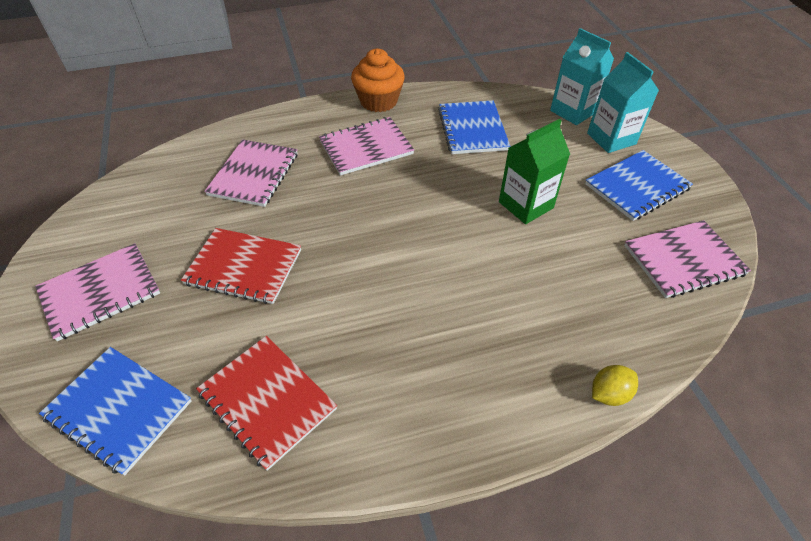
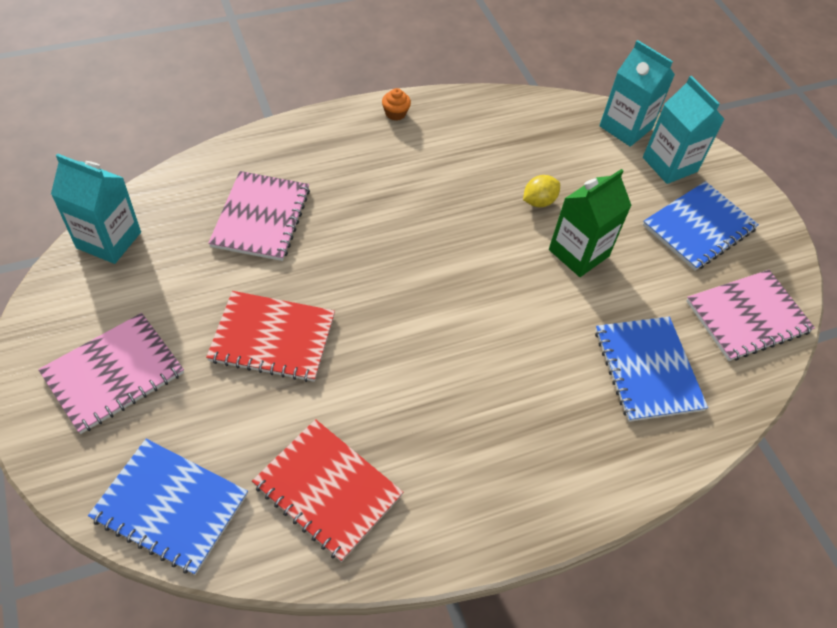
camera: 10 degrees left, 5 degrees up
(125, 189) = (109, 240): none -> turquoise carton
(366, 148) = (389, 179): pink notebook -> none
(378, 101) = (395, 113): orange cupcake -> orange cupcake, size x0.46
(472, 129) = (511, 152): blue notebook -> blue notebook (647, 370)
(609, 394) = (673, 467): yellow lemon -> yellow lemon (538, 201)

